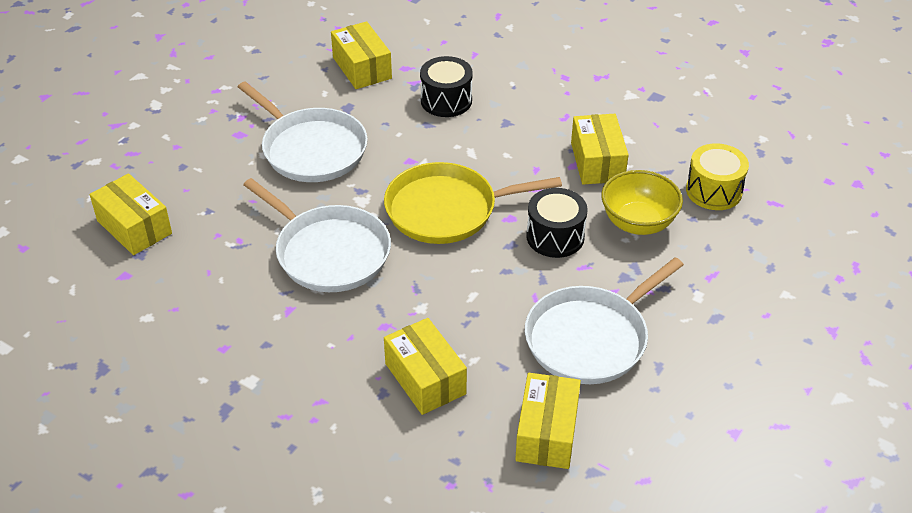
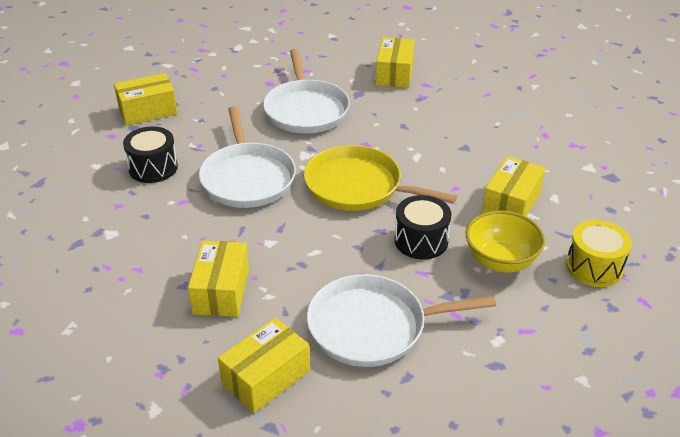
camera: 35 degrees right, 5 degrees down
(134, 227) = (148, 111): yellow box -> yellow box turned 75 degrees clockwise
(446, 100) = (434, 116): black drum -> black drum (153, 168)

